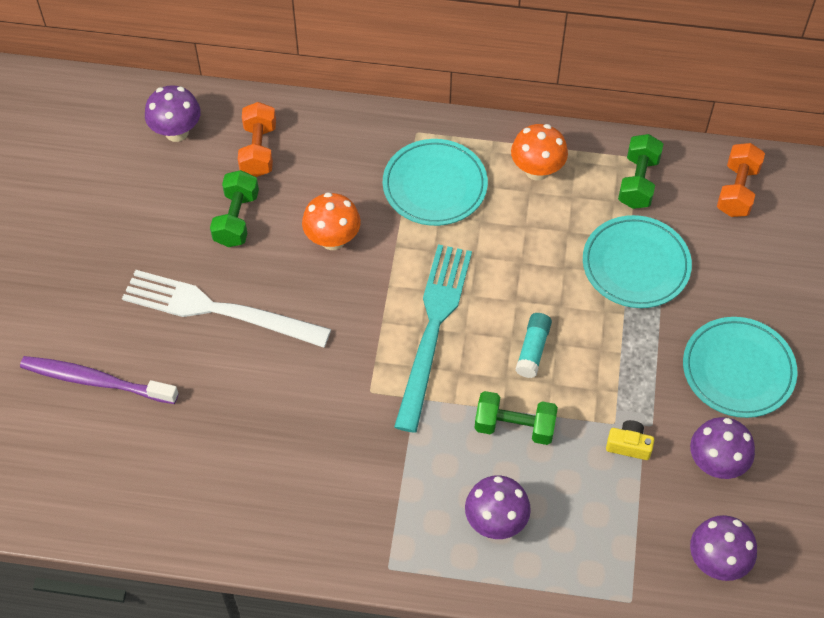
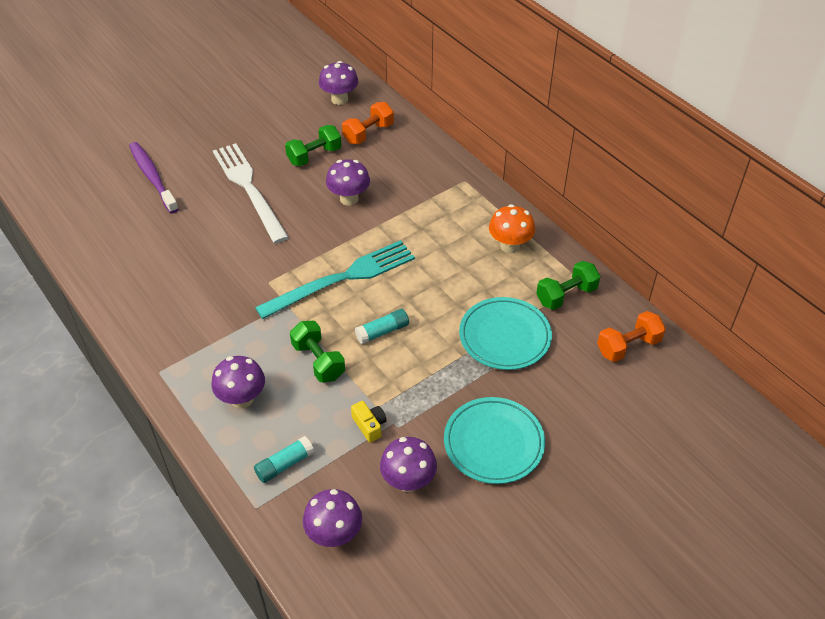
camera: 45 degrees right, 10 degrees down
(332, 239) = (349, 199): orange mushroom -> purple mushroom
(435, 186) = (439, 212): turquoise plate -> none
(606, 544) = (284, 465): none -> turquoise glue stick

